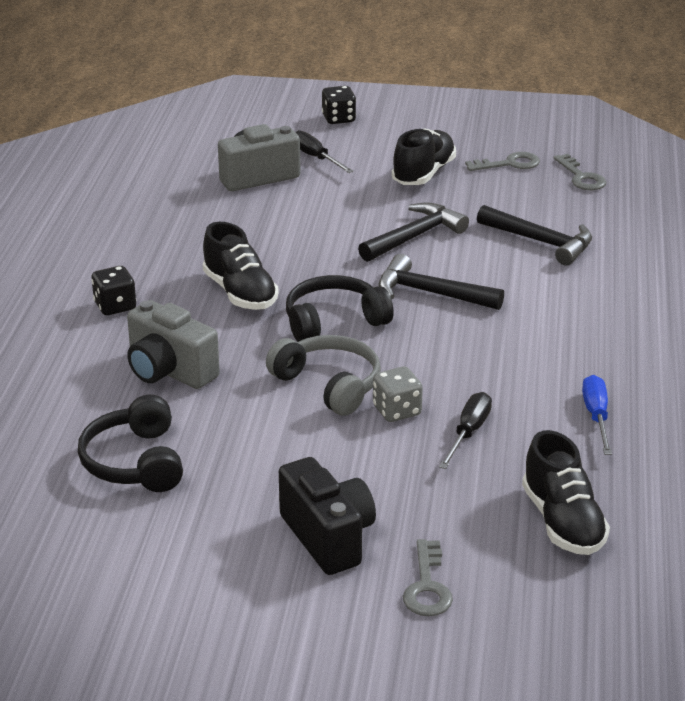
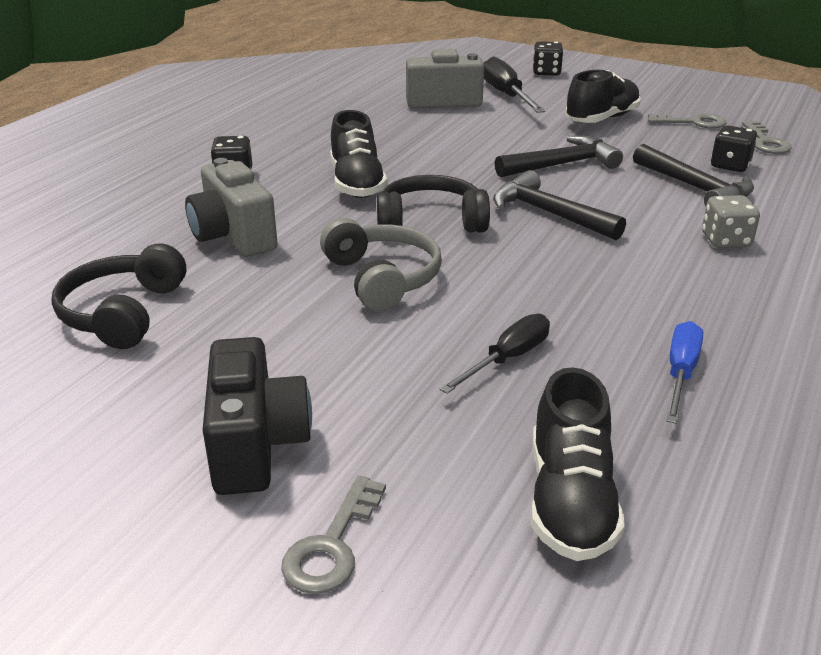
camera: 20 degrees right, 0 degrees up
(316, 158) = (506, 95): black screwdriver -> black screwdriver, size x1.52
(397, 411) = (438, 318): grey dice -> grey dice (726, 240)
(560, 211) = (730, 165): none -> black dice

